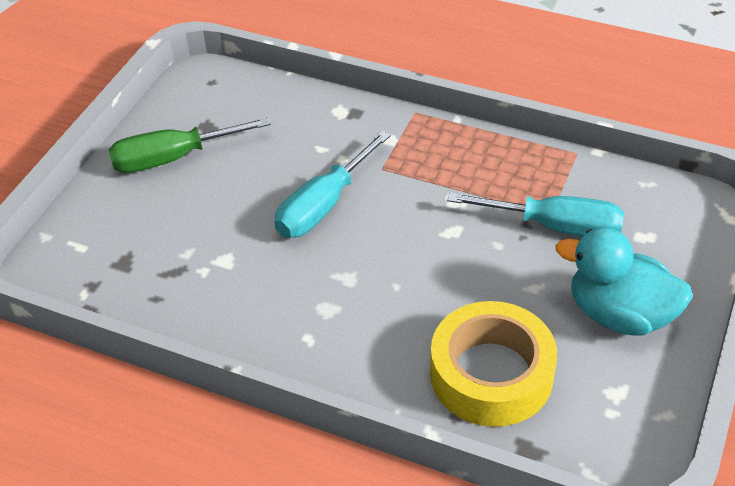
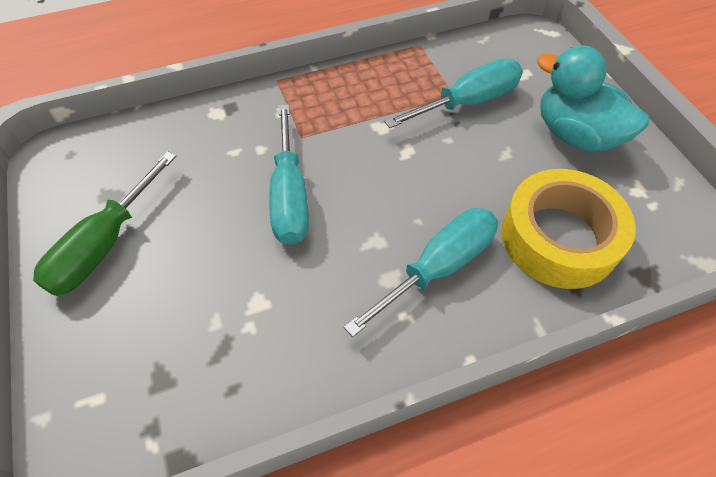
camera: 45 degrees left, 10 degrees up
(370, 326) = (438, 267): none -> turquoise screwdriver
(620, 314) = (575, 135): turquoise duck -> turquoise duck turned 60 degrees clockwise

